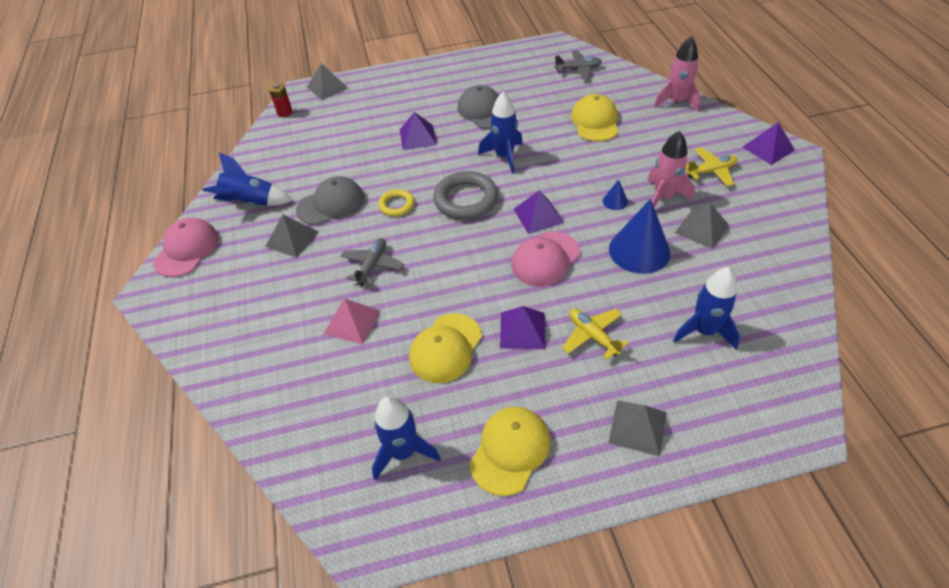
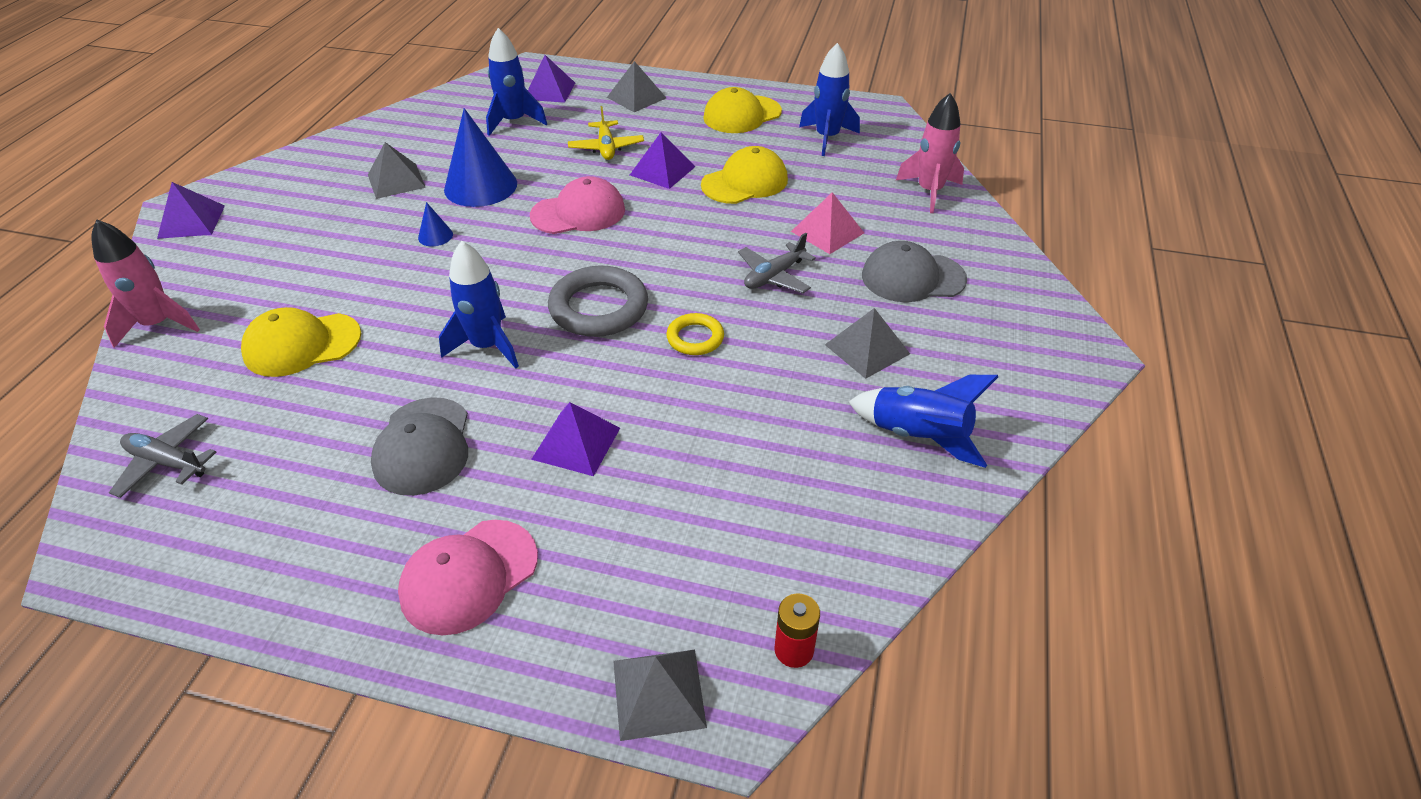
camera: 155 degrees left, 5 degrees down
(187, 249) = (1034, 395): pink cap -> pink cap (469, 576)
(331, 204) = (788, 379): grey cap -> grey cap (912, 277)
(538, 215) = (535, 255): purple pyramid -> purple pyramid (549, 91)
(595, 121) = (302, 345): yellow cap -> yellow cap turned 45 degrees clockwise
(663, 197) = (382, 220): pink rocket -> pink rocket (929, 192)
(711, 171) = (291, 224): yellow plane -> none

